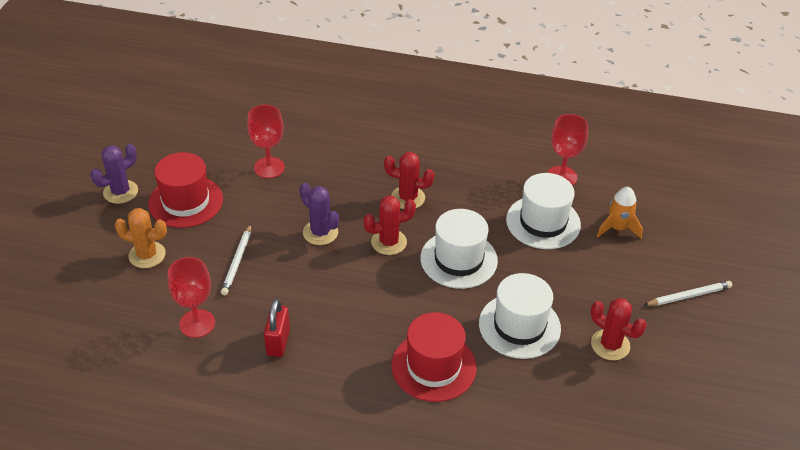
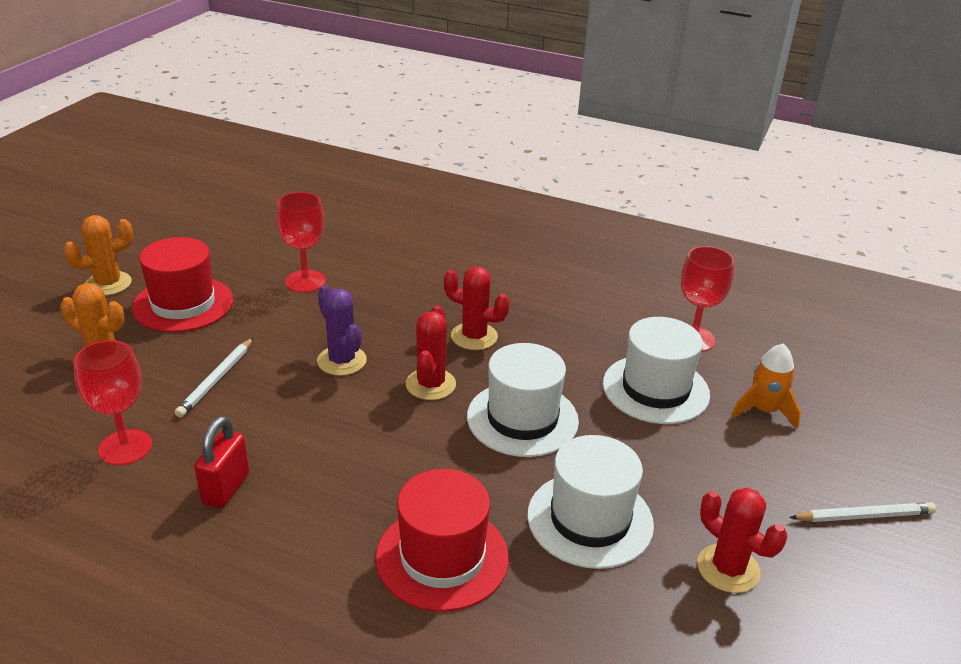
camera: 10 degrees right, 10 degrees down
(120, 192) = (108, 284): purple cactus -> orange cactus
(389, 242) = (430, 384): red cactus -> red cactus turned 75 degrees counterclockwise

